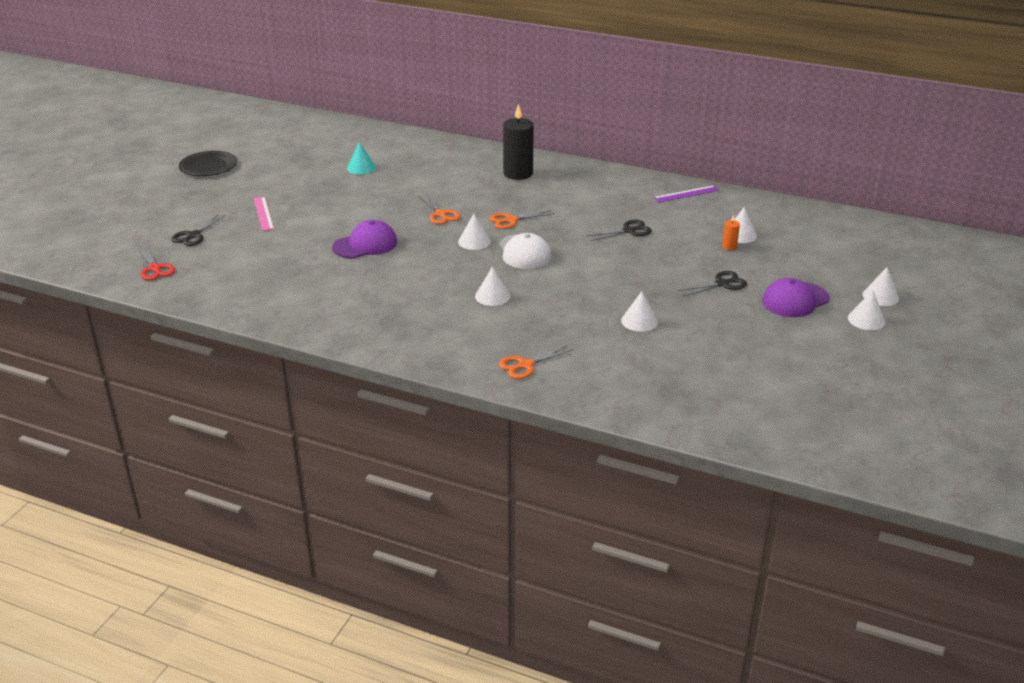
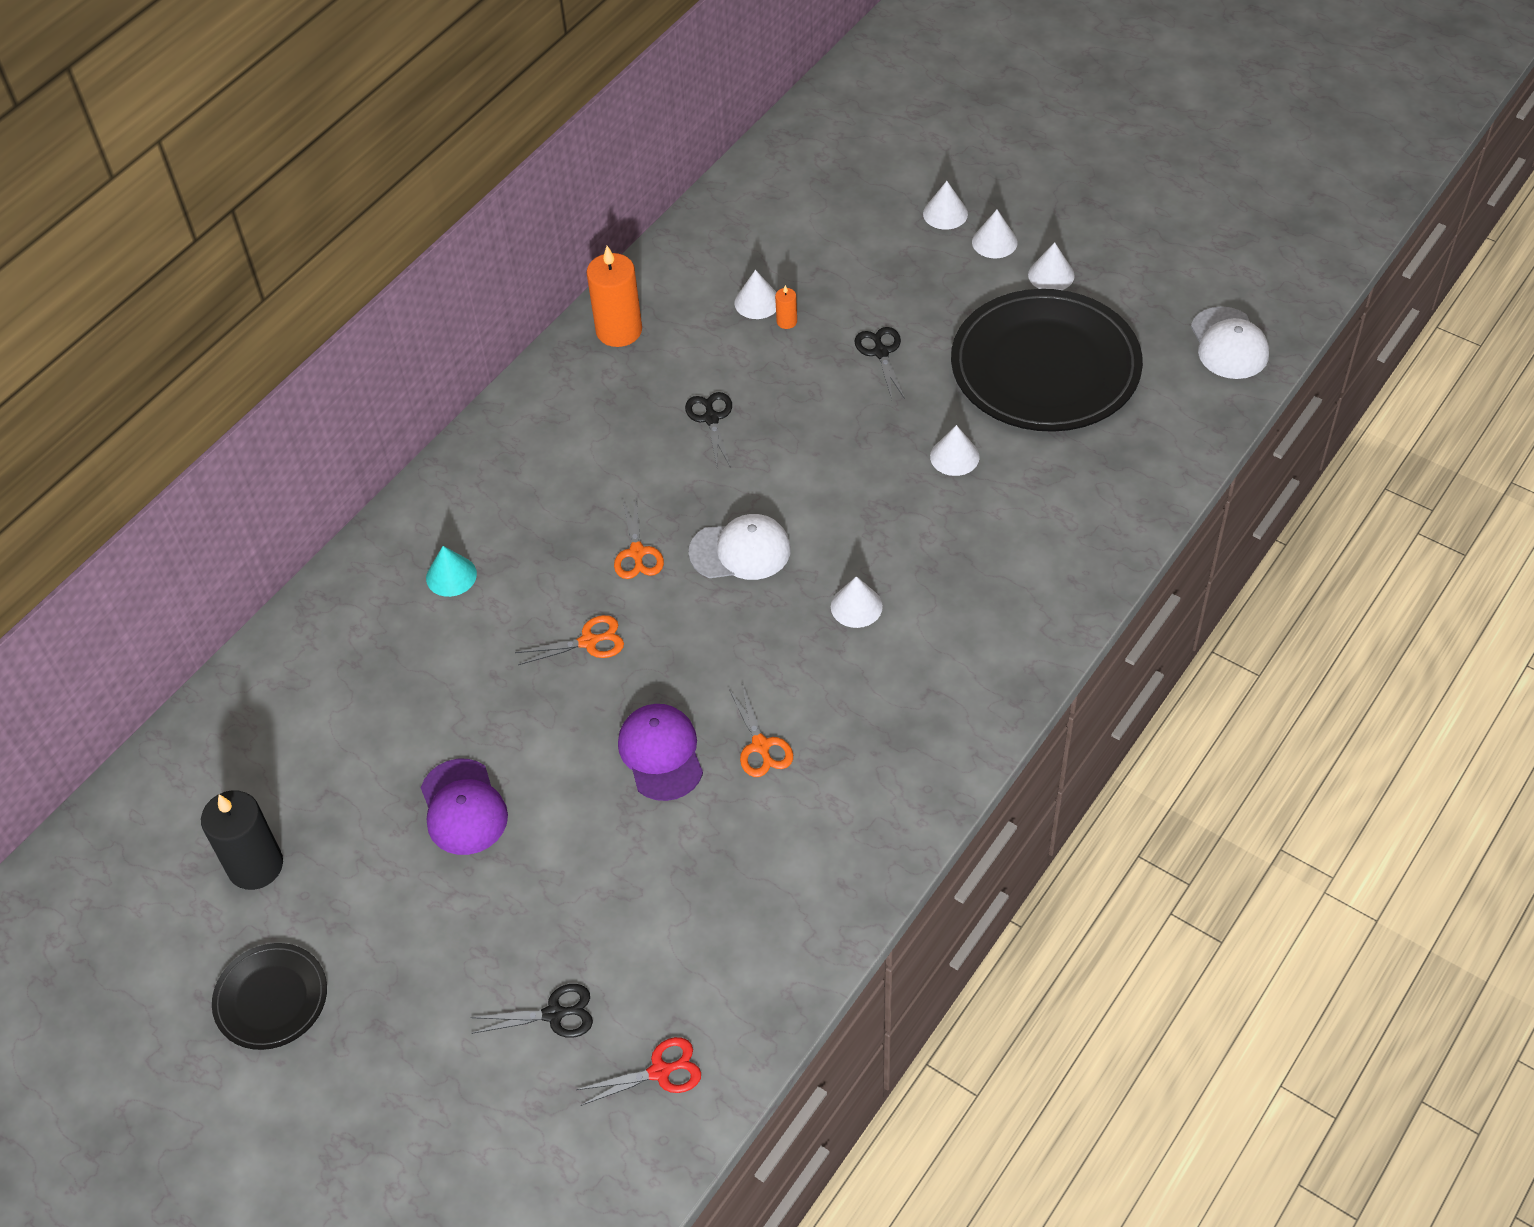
camera: 75 degrees left, 20 degrees up
(193, 235) = (554, 1014): black scissors -> black scissors turned 45 degrees counterclockwise
(263, 213) = (504, 902): pink ruler -> none
(361, 168) = (373, 742): turquoise cone -> turquoise cone (451, 576)
(474, 241) = (690, 608): white cone -> white cone (1051, 275)
(518, 173) = (478, 520): black candle -> black candle (255, 865)
(525, 365) = (1036, 594): orange scissors -> orange scissors (761, 746)
(686, 194) = (619, 330): purple ruler -> orange candle
(749, 352) = (1045, 366): none -> black plate
(795, 300) = (936, 293): purple cap -> purple cap (463, 807)
(831, 442) = (1229, 344): none -> white cap

